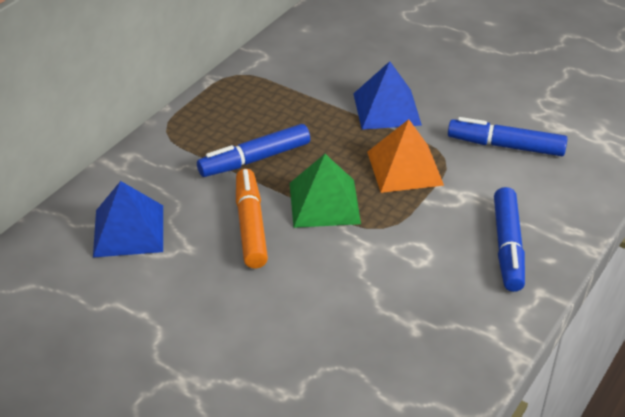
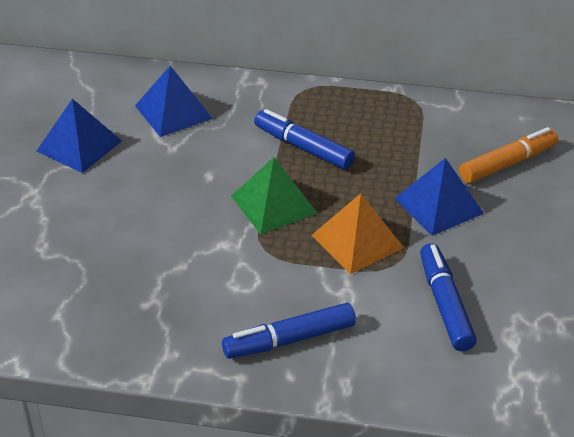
camera: 65 degrees right, 0 degrees up
(129, 320) = (79, 146): none -> blue pyramid
(251, 225) = (218, 172): orange marker -> orange marker (507, 163)

